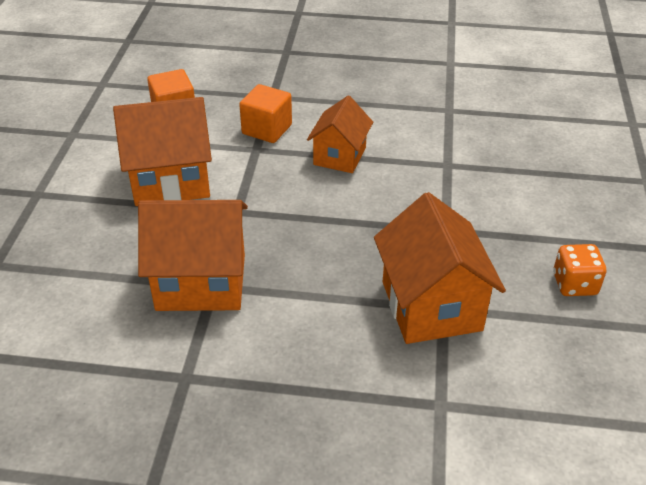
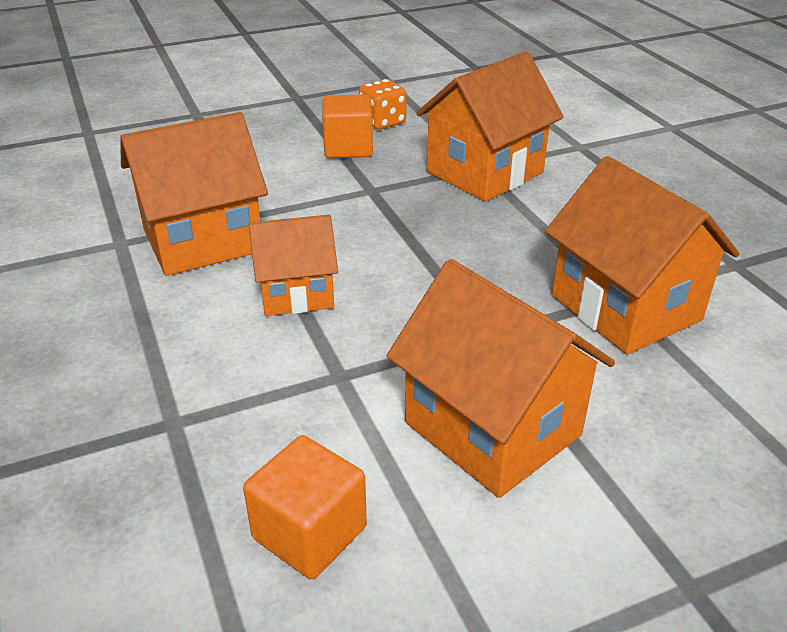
camera: 120 degrees left, 5 degrees down
(267, 129) = (280, 385): orange cube -> orange cube (348, 148)
(428, 138) = (203, 240): none -> orange house

